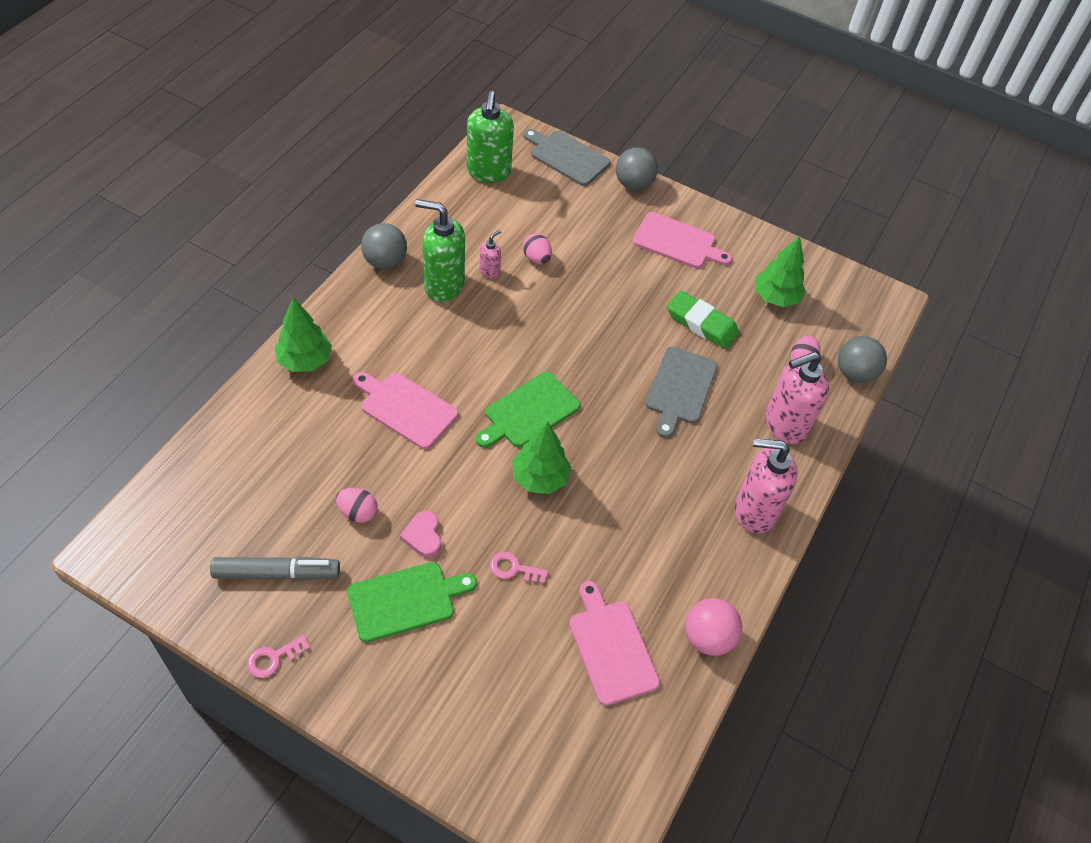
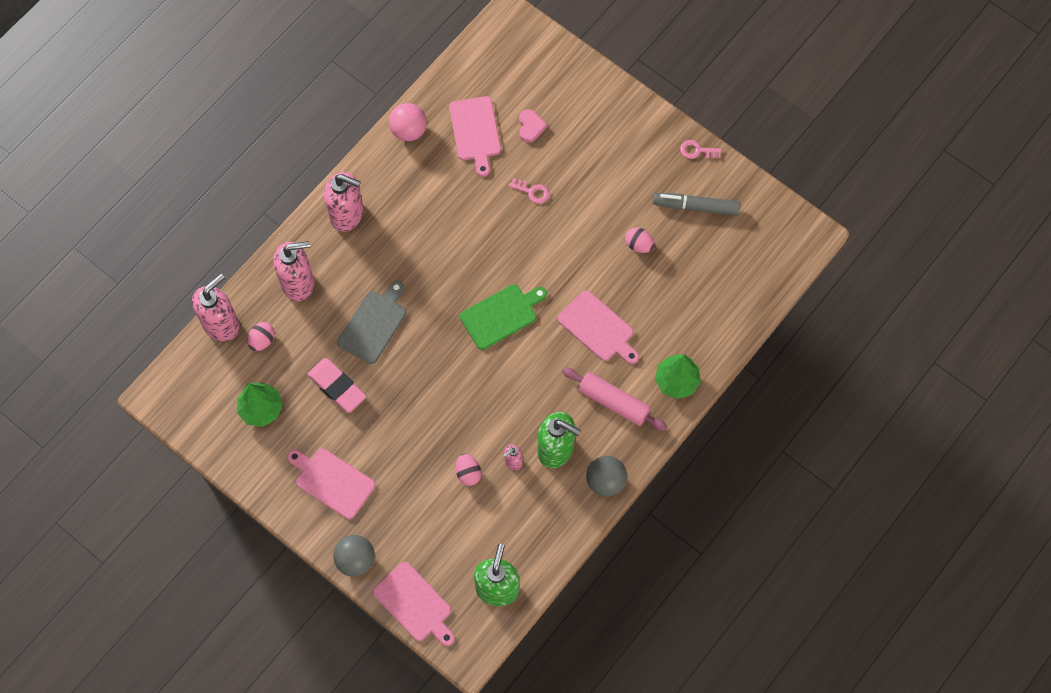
camera: 165 degrees left, 15 degrees up
(273, 658) = (697, 150): pink key -> pink key turned 150 degrees counterclockwise
(381, 334) = (613, 402): none -> pink rolling pin
(405, 600) = (609, 178): green cutting board -> none
(423, 536) = (593, 222): pink heart -> pink heart (530, 127)
(540, 478) = (502, 258): green tree -> none
(567, 157) = (414, 604): grey cutting board -> pink cutting board
(701, 323) = (337, 387): green eraser -> pink eraser
(854, 373) = (221, 324): grey ball -> pink soap dispenser

